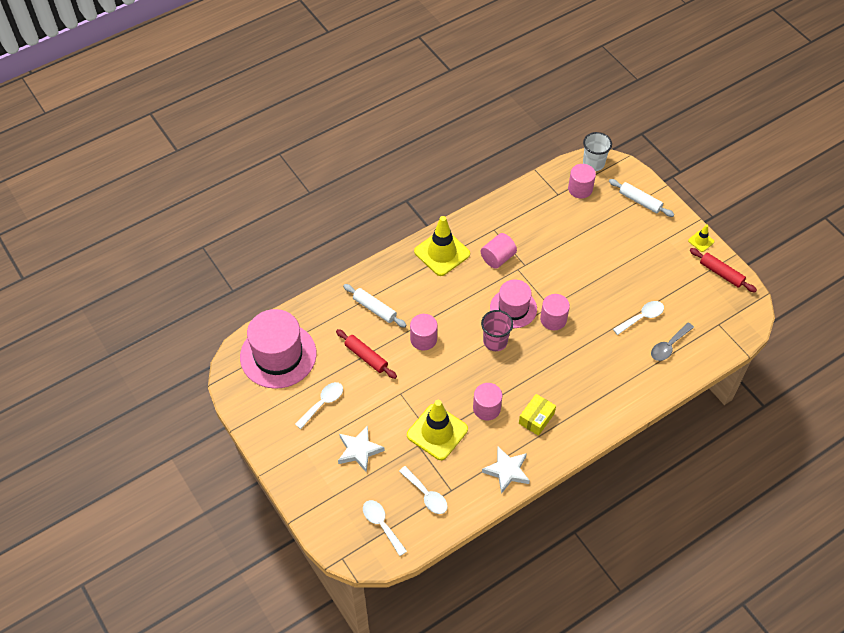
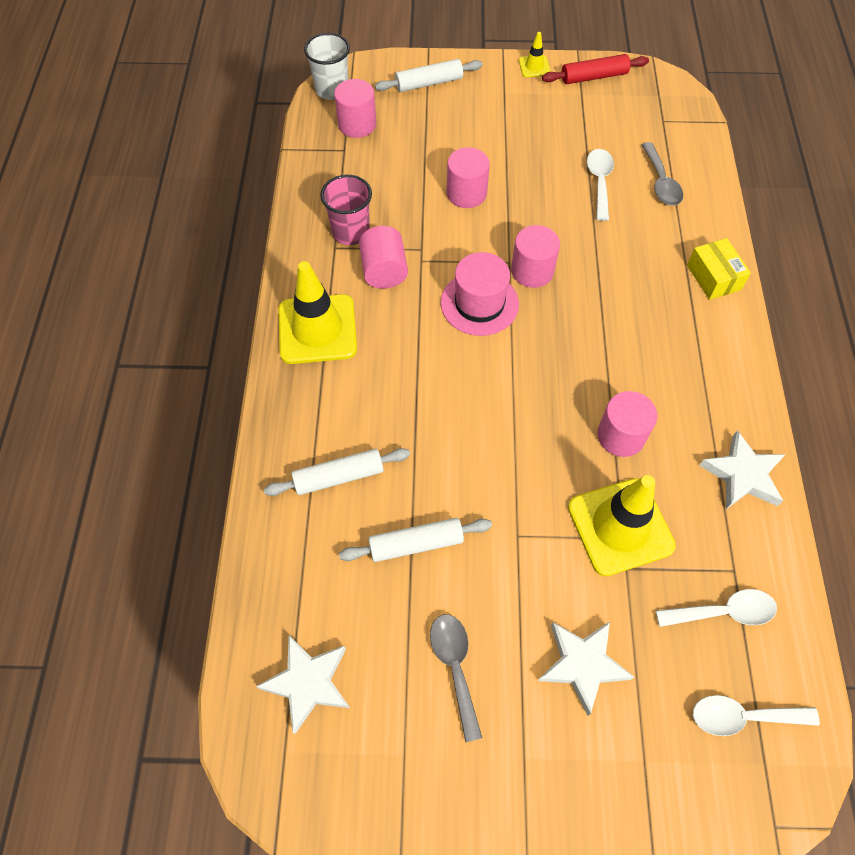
camera: 55 degrees left, 5 degrees up
(278, 355) = (308, 683): pink hat -> white star
(322, 403) = (455, 667): white spoon -> grey spoon
(366, 357) = (416, 544): red rolling pin -> white rolling pin
(423, 339) = (445, 444): pink cylinder -> pink cylinder (466, 193)
(495, 341) = (517, 357): pink cup -> pink cup (350, 232)
(536, 418) = (677, 386): yellow box -> yellow box (713, 277)

